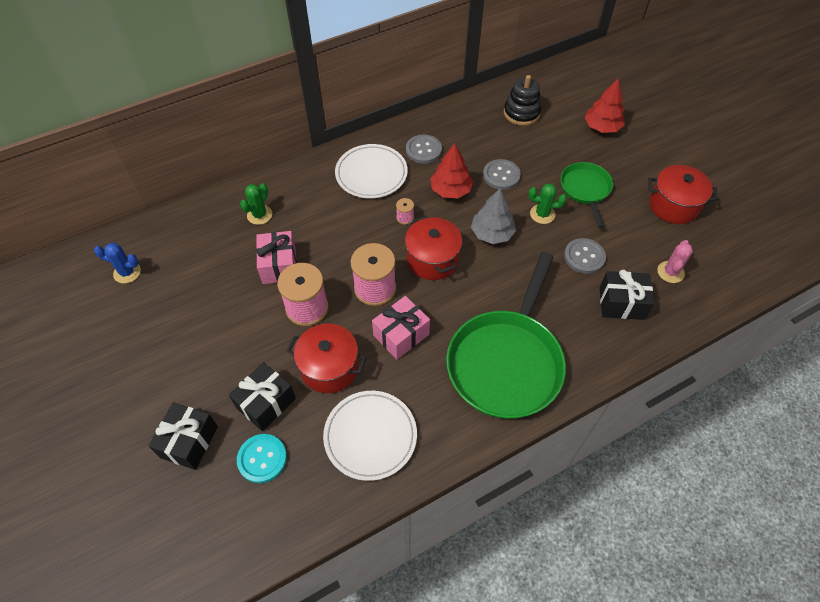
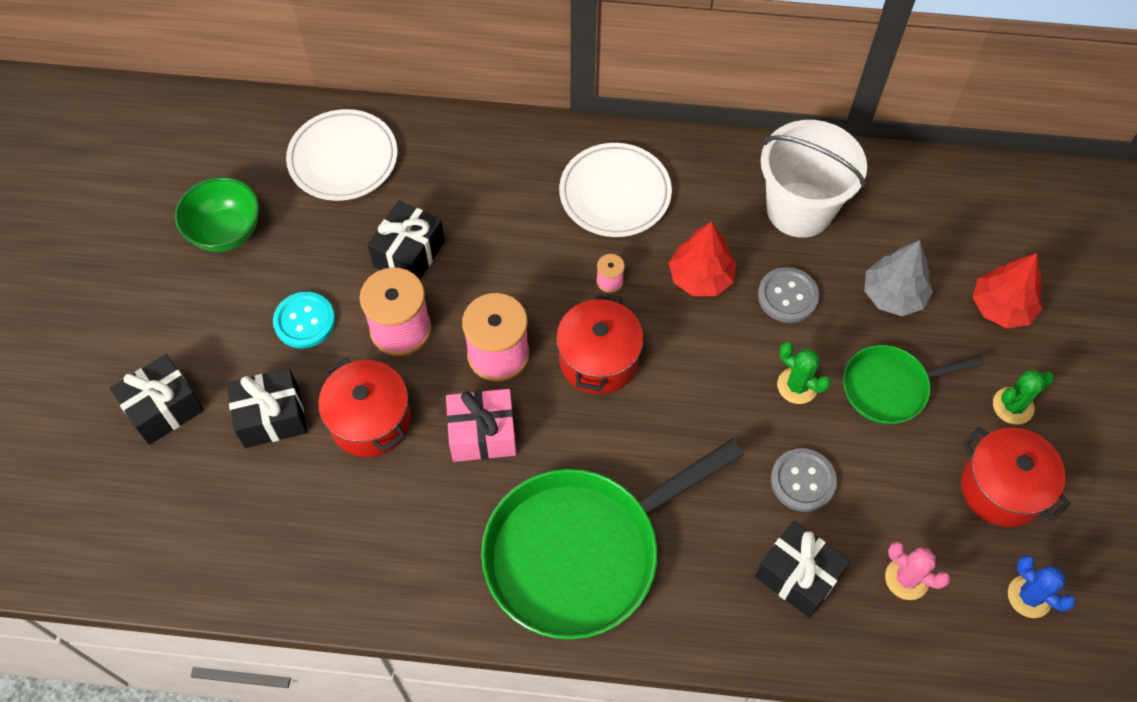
camera: 35 degrees right, 5 degrees up
(127, 272) = (238, 160): blue cactus -> blue cactus (1029, 596)
(151, 316) = (226, 232): none -> green bowl
(259, 215) = (435, 171): green cactus -> green cactus (1013, 406)
(262, 459) = (222, 479): turquoise button -> turquoise button (304, 321)
(279, 265) = (409, 254): pink gift -> black gift
(370, 436) = (353, 533): white plate -> white plate (343, 159)
(423, 150) = (711, 197): grey button -> none
(472, 133) = (799, 209): none -> white bucket
(492, 233) = (705, 371): grey tree -> grey tree (893, 295)
(521, 113) = (897, 218): black stacking toy -> none
(585, 190) = (890, 387): green pan -> green pan turned 135 degrees counterclockwise
(670, 272) = (906, 579): pink cactus -> pink cactus turned 60 degrees clockwise

